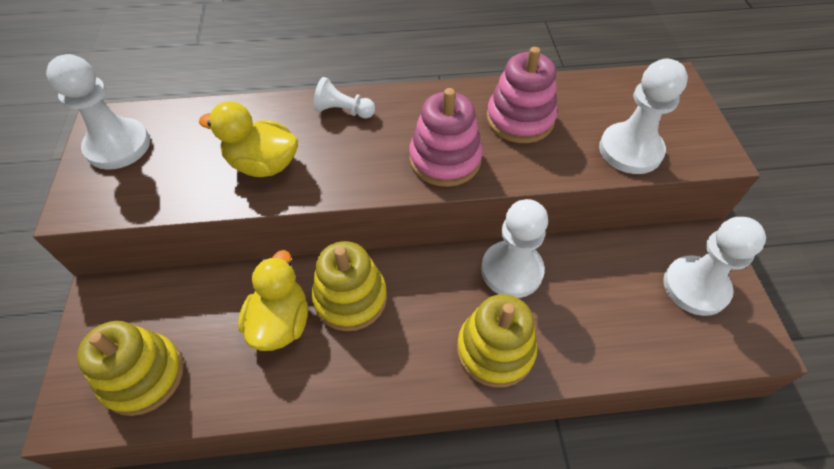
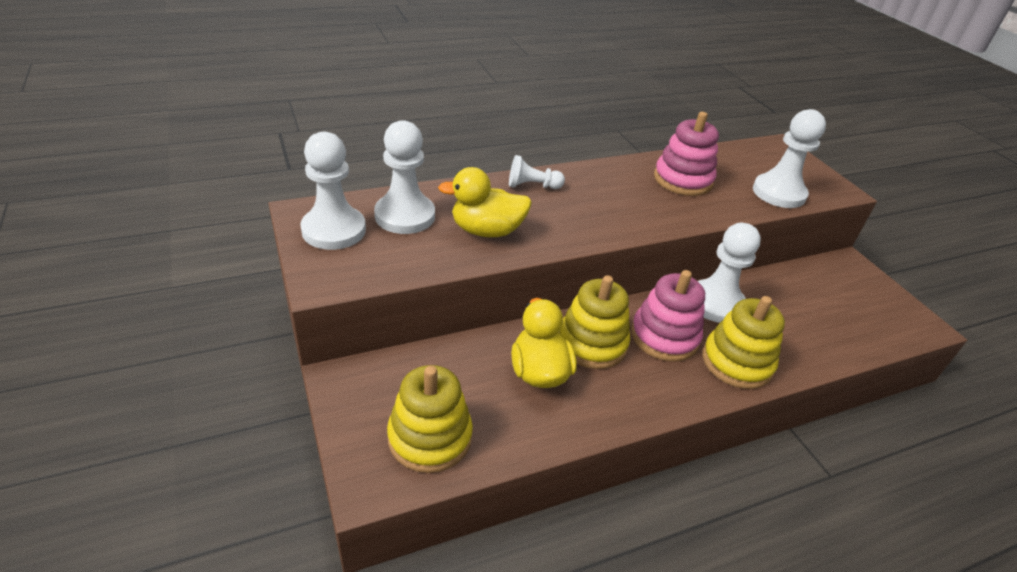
camera: 20 degrees left, 15 degrees down
(445, 159) = (641, 212): pink stacking toy -> pink stacking toy (664, 336)
(695, 287) = (859, 295): white pawn -> white pawn (405, 216)

